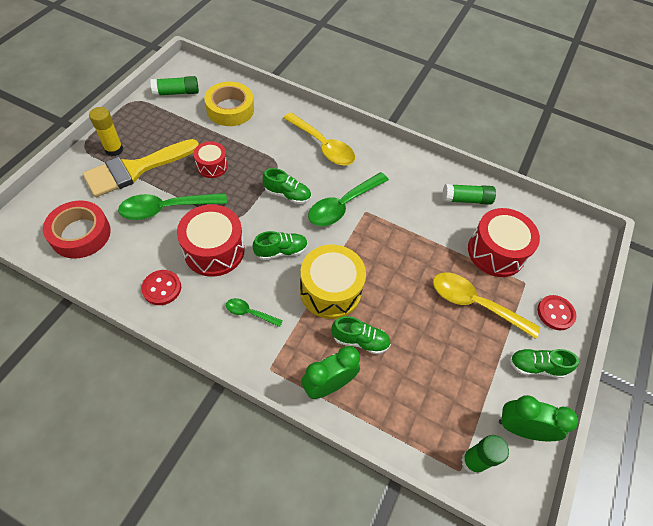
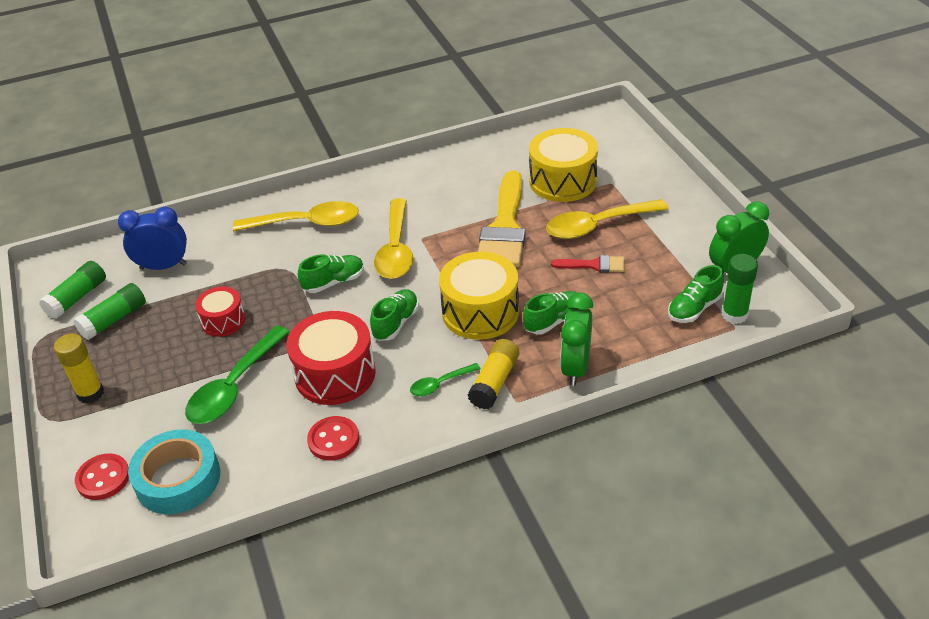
camera: 40 degrees left, 15 degrees down
(80, 234) = (178, 479): red tape -> turquoise tape
(136, 169) = (145, 387): yellow brush -> yellow brush (505, 227)
(230, 109) = (163, 266): yellow tape -> blue clock
(276, 343) = (494, 382): none -> yellow glue stick
(343, 205) = (395, 249): green spoon -> yellow spoon
(434, 328) = (594, 265): none -> red brush
(466, 199) = (488, 165): green glue stick -> green glue stick (114, 319)
(496, 252) = (562, 181): red drum -> yellow drum
(536, 366) = (692, 226): green shoe -> green shoe (694, 308)
(555, 313) = (657, 184): red button -> red button (103, 478)

